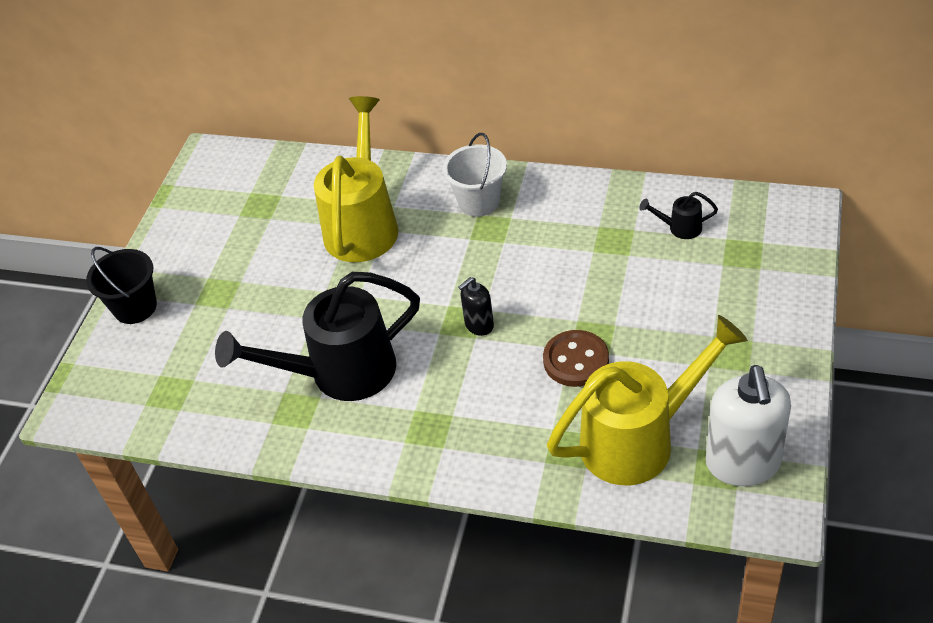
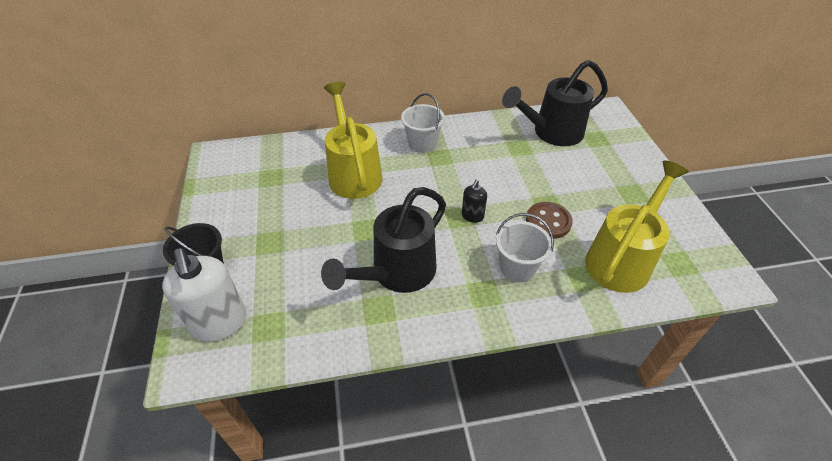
camera: 30 degrees left, 0 degrees up
(491, 409) = (517, 268): none -> white bucket
(680, 228) = (552, 133): black watering can -> black watering can, size x2.47
(743, 464) = (691, 256): white soap dispenser -> white soap dispenser (220, 323)

